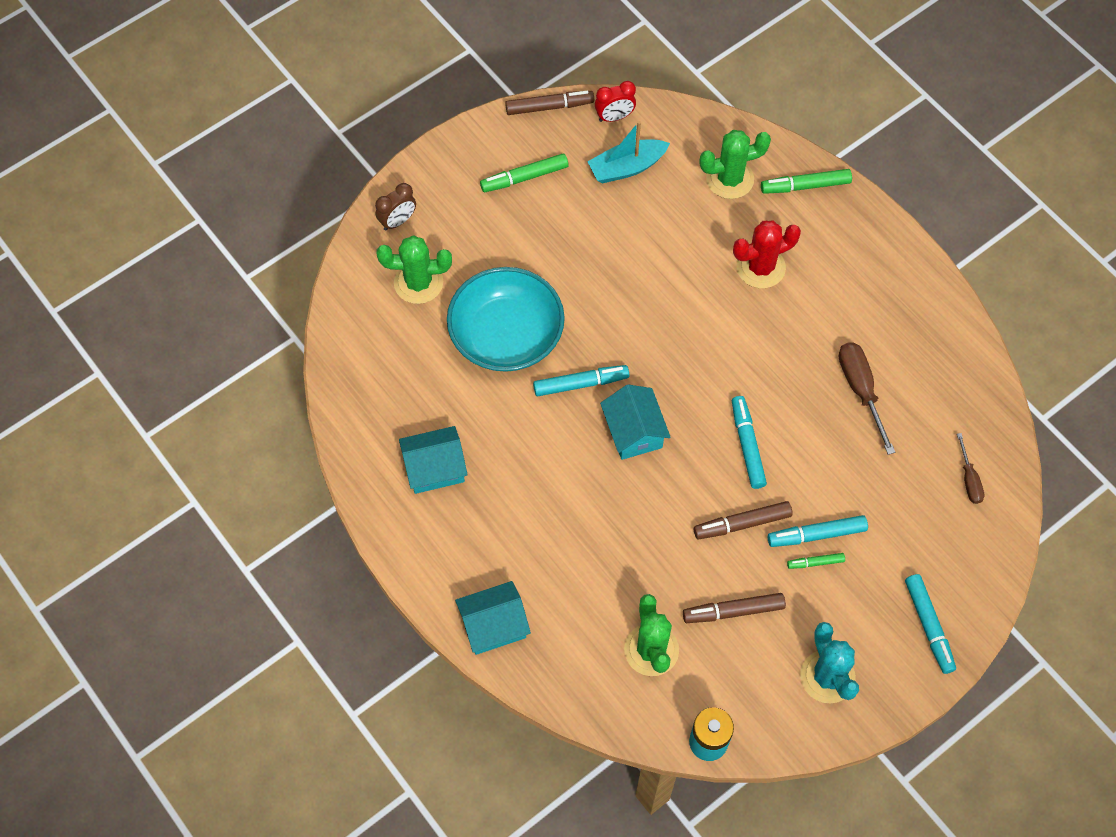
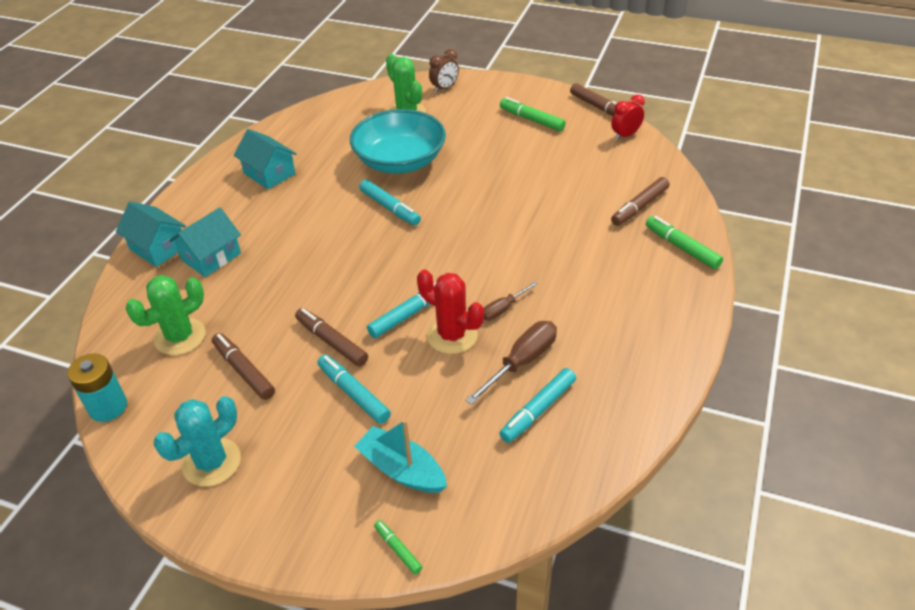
camera: 60 degrees right, 20 degrees down
(398, 221) = (444, 88): brown clock -> brown clock turned 60 degrees counterclockwise
(614, 117) = (625, 135): red clock -> red clock turned 105 degrees clockwise
(627, 167) = (591, 157): turquoise boat -> turquoise boat (402, 469)
(634, 432) = (370, 249): turquoise house -> turquoise house (211, 257)
(730, 179) = (640, 207): green cactus -> brown marker
(760, 267) = (579, 254): red cactus -> red cactus (452, 335)
(815, 562) = (325, 405): green marker -> green marker (398, 550)
(928, 625) = (309, 519): turquoise marker -> turquoise marker (538, 410)
(969, 479) = (494, 482): brown screwdriver -> brown screwdriver (503, 309)

